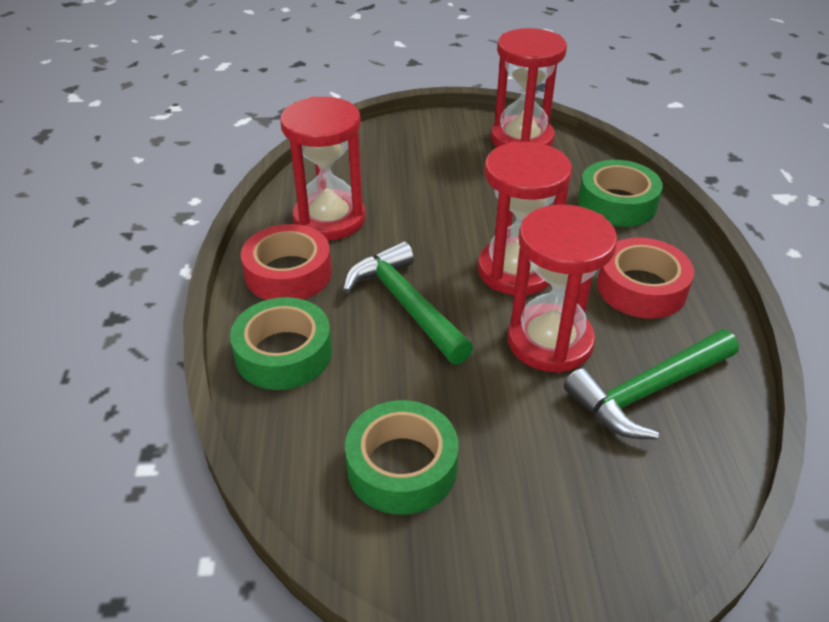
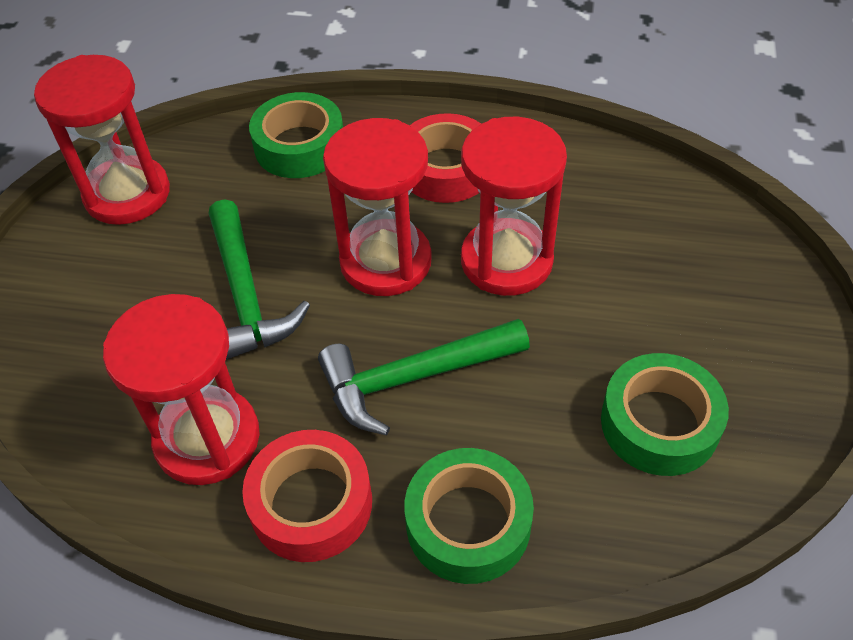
camera: 75 degrees left, 10 degrees up
(648, 391) = (588, 207): green hammer -> green hammer (245, 295)

